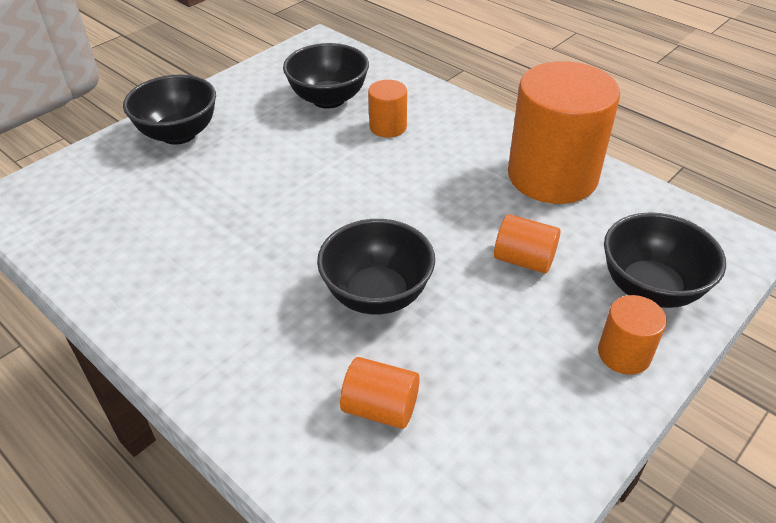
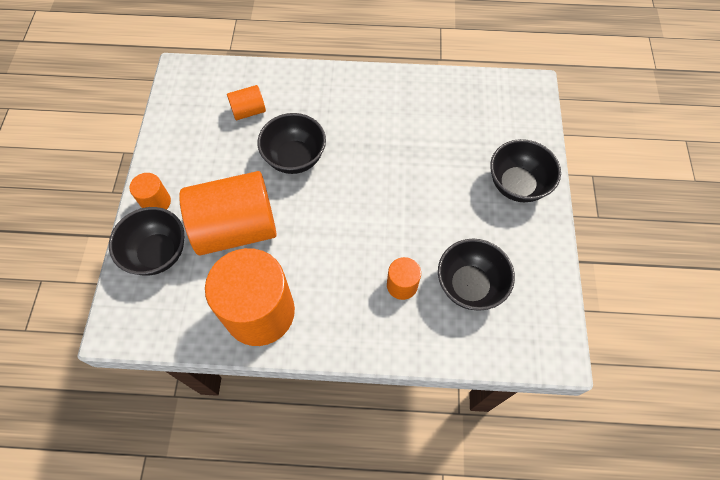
camera: 140 degrees right, 20 degrees up
(524, 260) = (236, 228): orange cylinder -> orange cylinder, size x2.20

